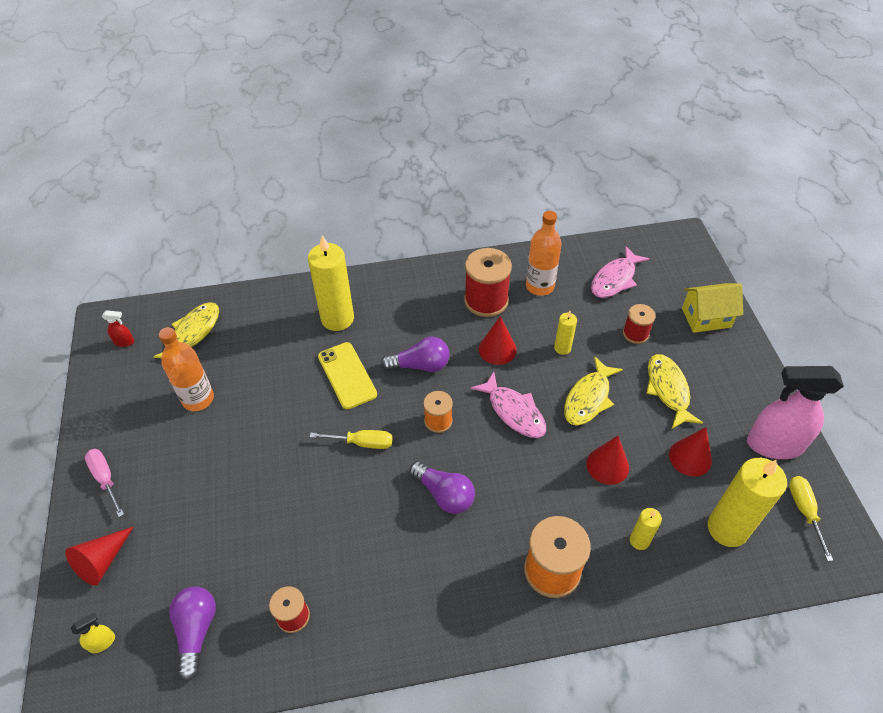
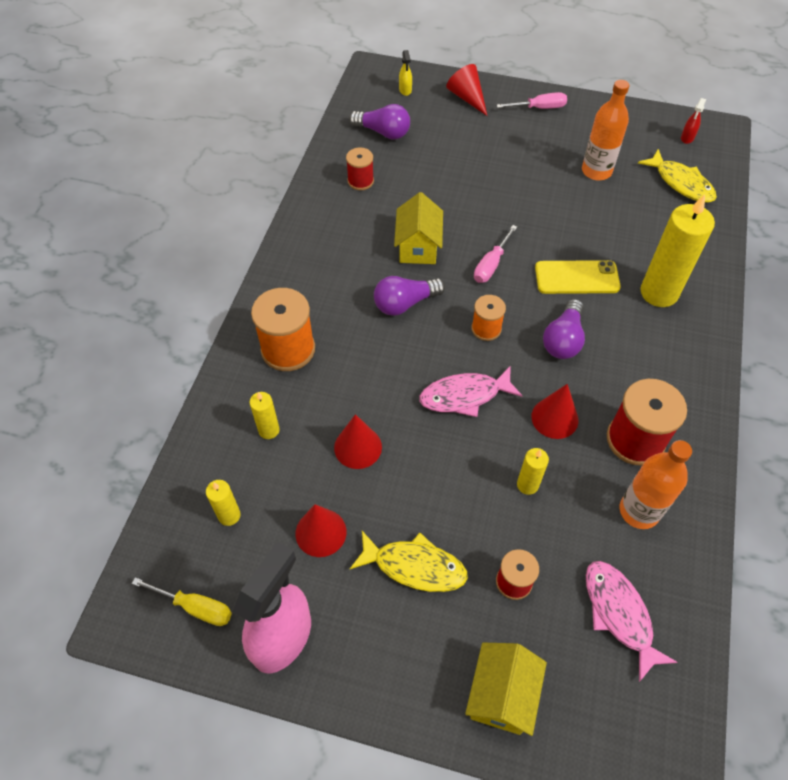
camera: 115 degrees right, 5 degrees up
(363, 443) = (491, 265): yellow screwdriver -> pink screwdriver
(368, 513) = (418, 247): none -> yellow house
(588, 398) = (445, 474): yellow fish -> none
(727, 528) = (229, 515): yellow candle -> yellow candle, size x0.49

